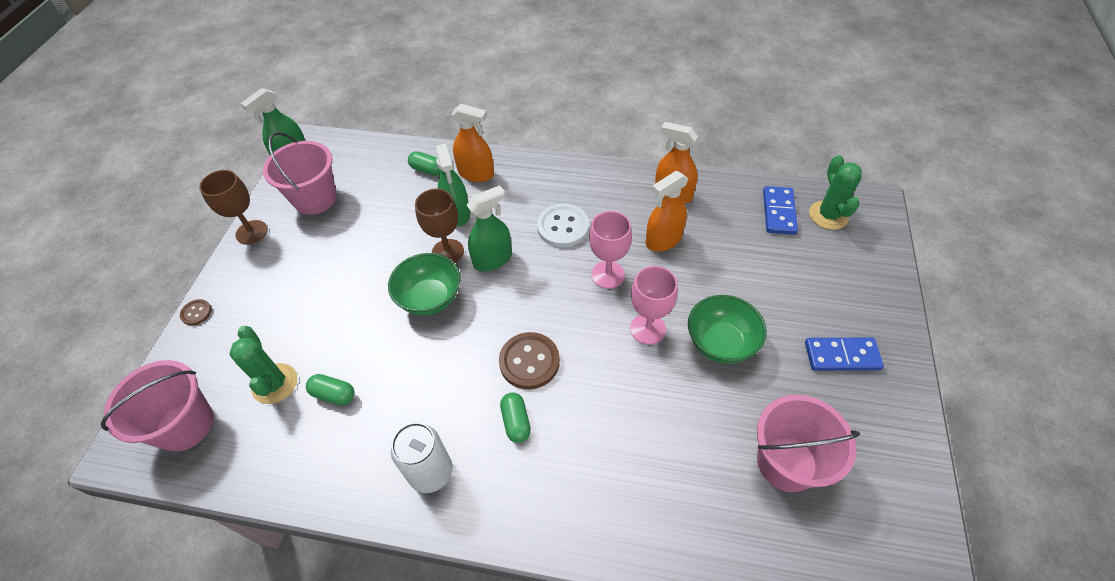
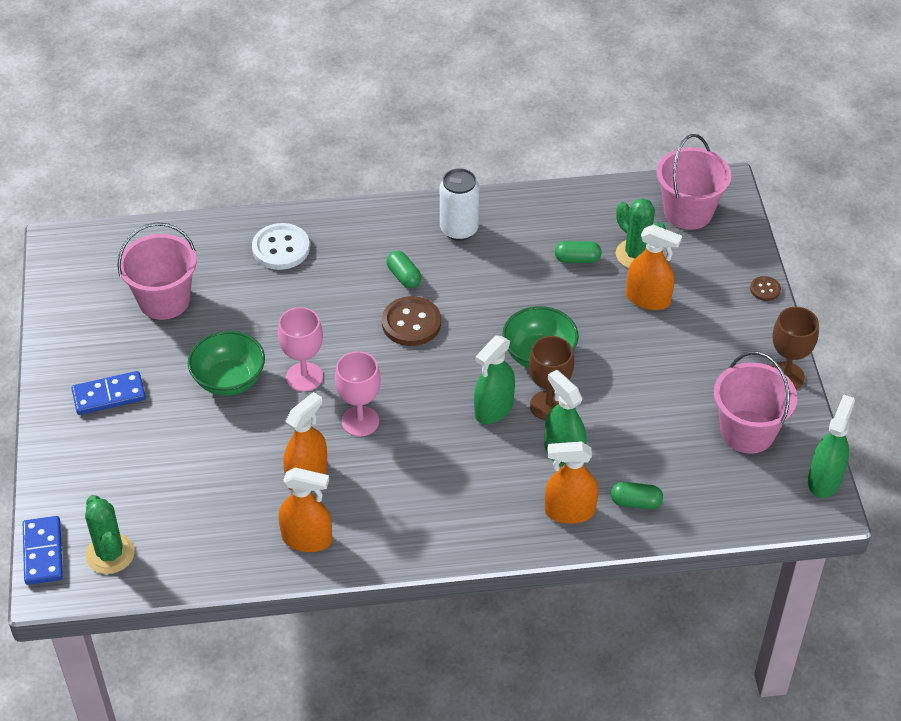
camera: 160 degrees right, 5 degrees down
(301, 330) = (648, 299): none -> orange spray bottle
(563, 227) = (429, 465): white button -> white button (281, 248)
(779, 212) = (171, 544): blue domino -> blue domino (43, 552)

